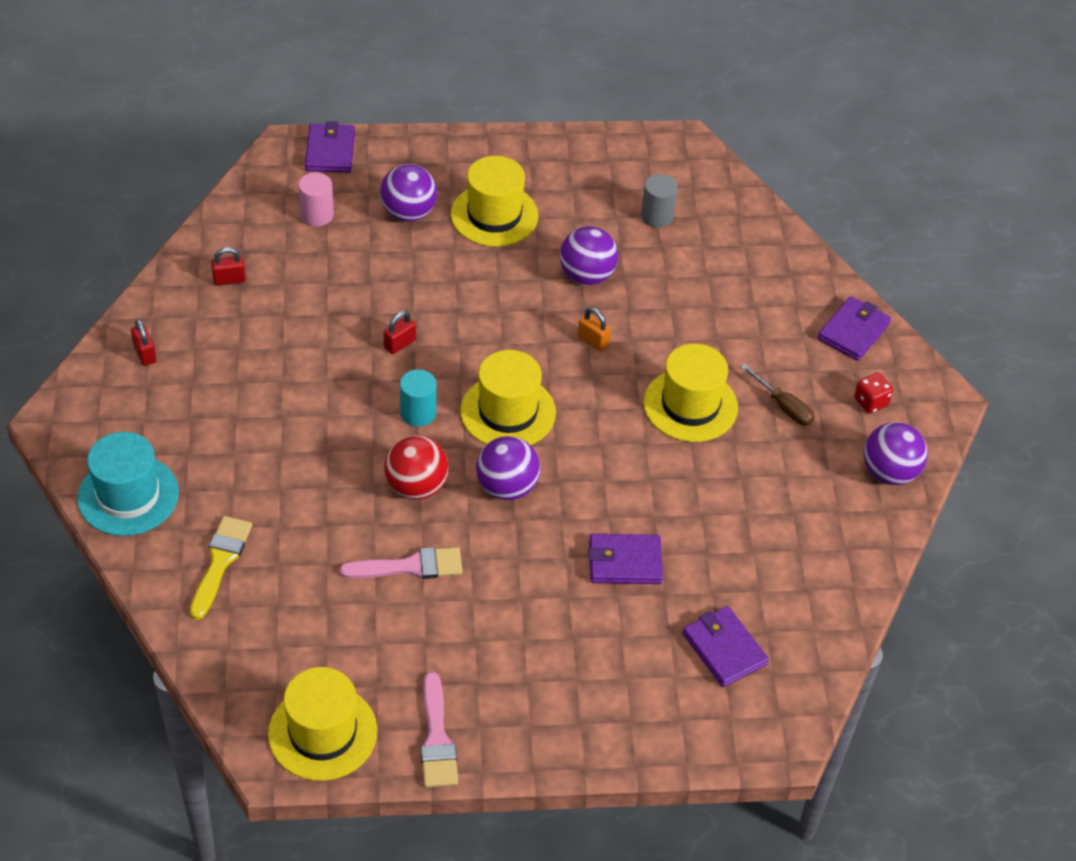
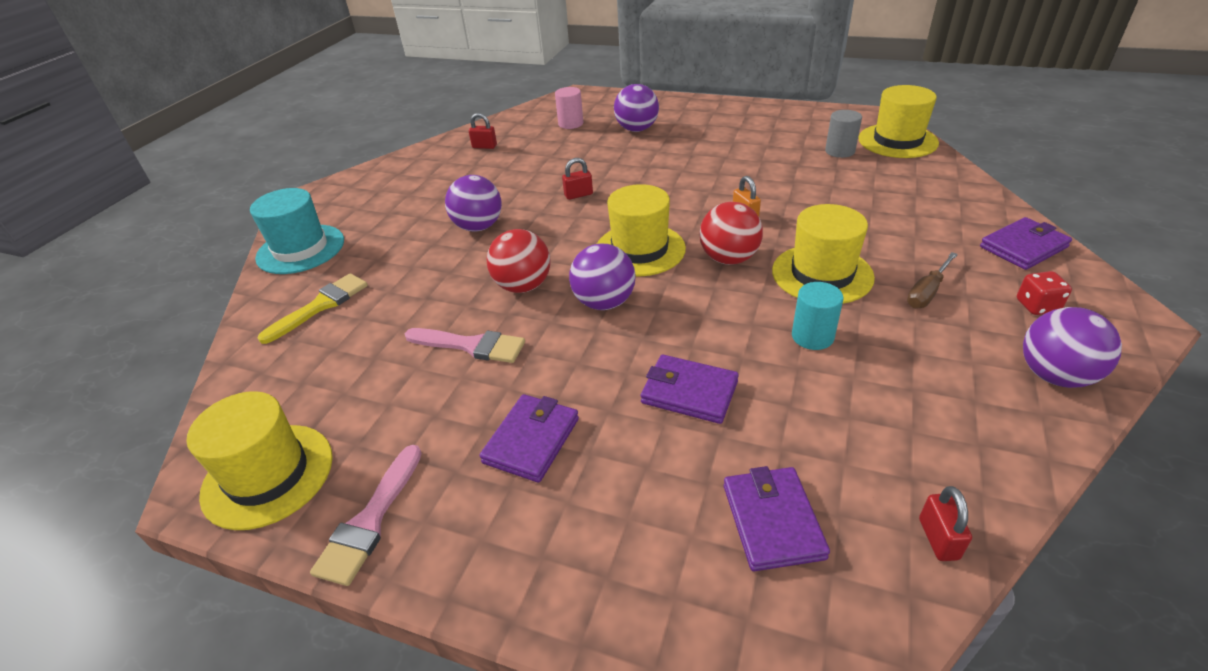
camera: 30 degrees right, 10 degrees down
(145, 354) = (393, 175): red padlock -> red padlock (938, 539)
(330, 151) = (603, 97): purple wallet -> purple wallet (531, 440)
(418, 413) = (562, 237): turquoise cylinder -> turquoise cylinder (812, 336)
(494, 215) = (702, 137): yellow hat -> yellow hat (897, 141)
(587, 275) = (760, 177): purple ball -> purple ball (478, 227)
(599, 405) = (729, 259): none -> red ball
(783, 406) = (927, 292): brown screwdriver -> brown screwdriver turned 60 degrees clockwise

